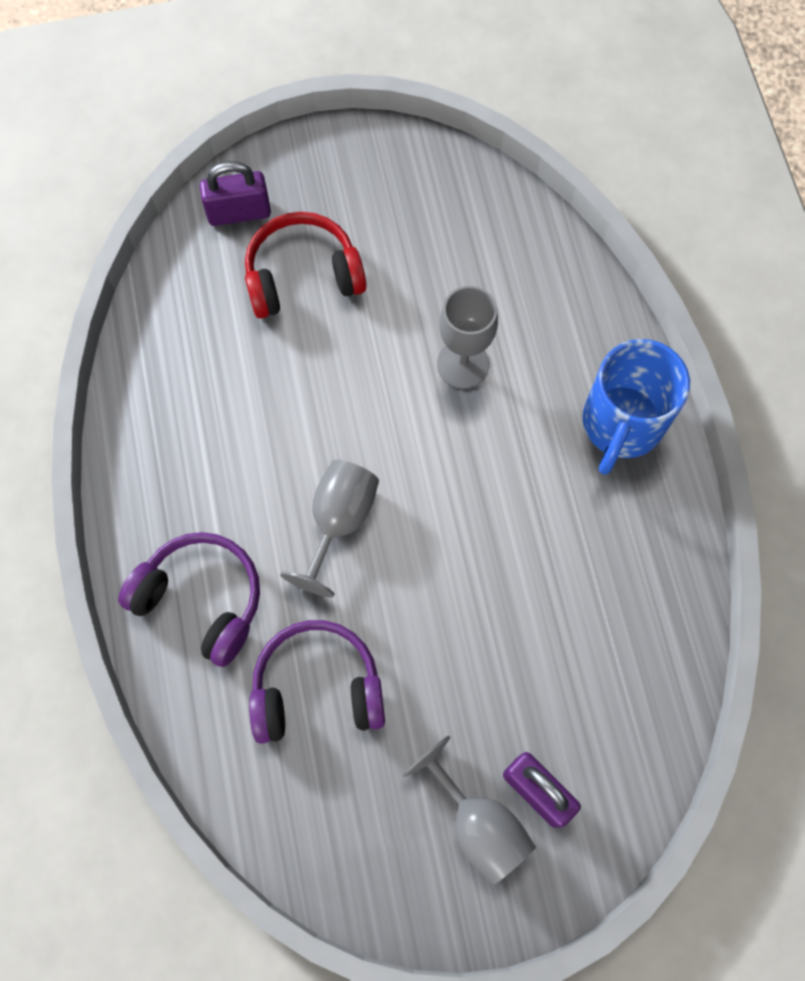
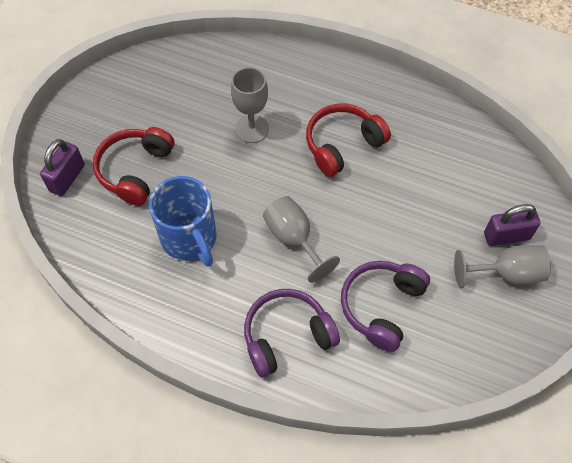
camera: 55 degrees left, 10 degrees down
(523, 490) = (342, 145): none -> red headphones
(621, 425) = (341, 84): blue mug -> blue mug (190, 239)

